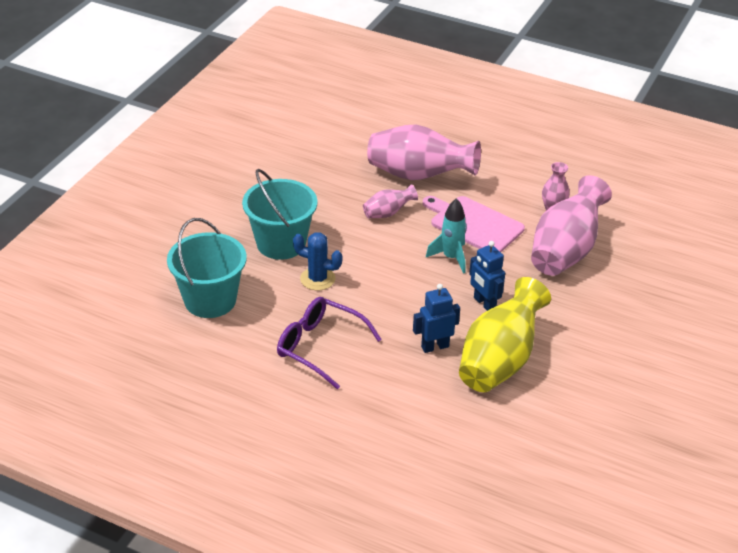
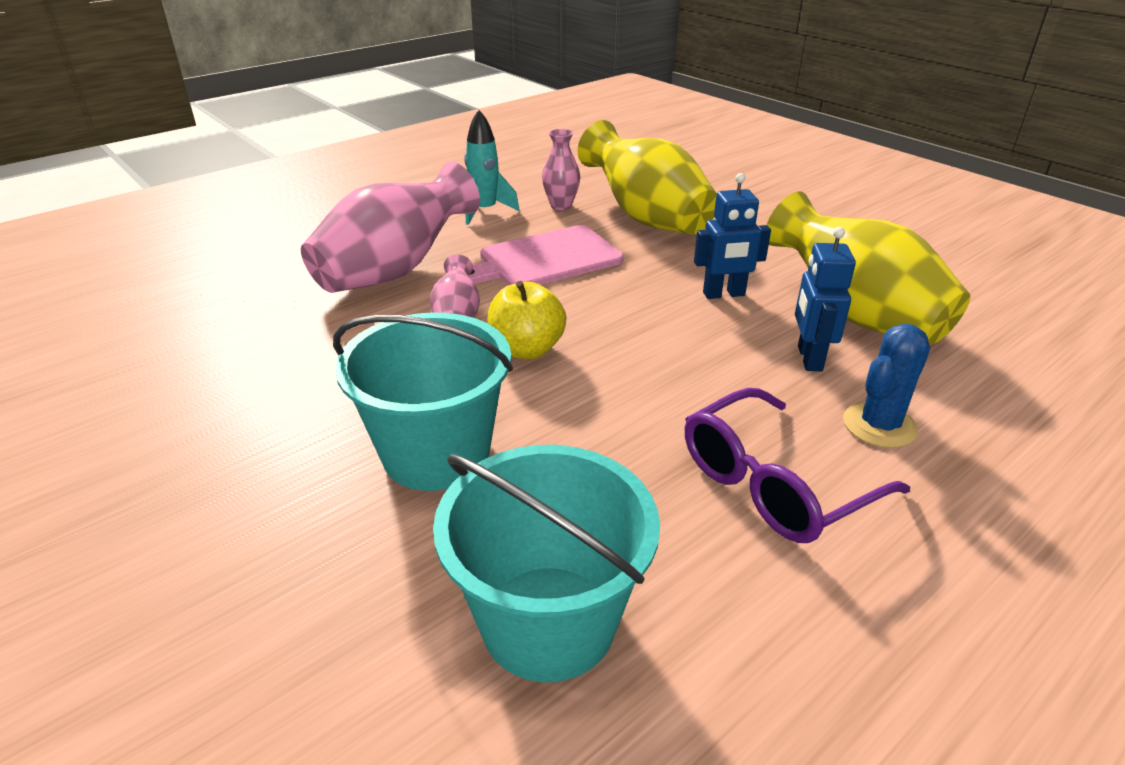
camera: 65 degrees left, 5 degrees down
(317, 279) = (574, 434): blue cactus -> blue cactus (879, 425)
(375, 245) = (526, 349): none -> yellow apple
(451, 258) = (606, 293): turquoise rocket -> turquoise rocket (485, 211)
(565, 251) = (646, 218): pink vase -> yellow vase

